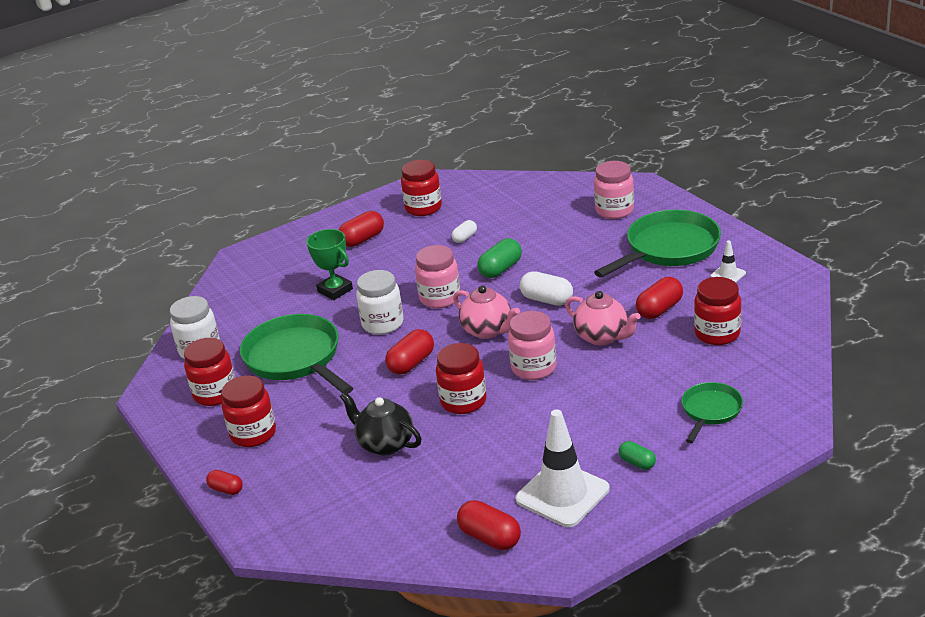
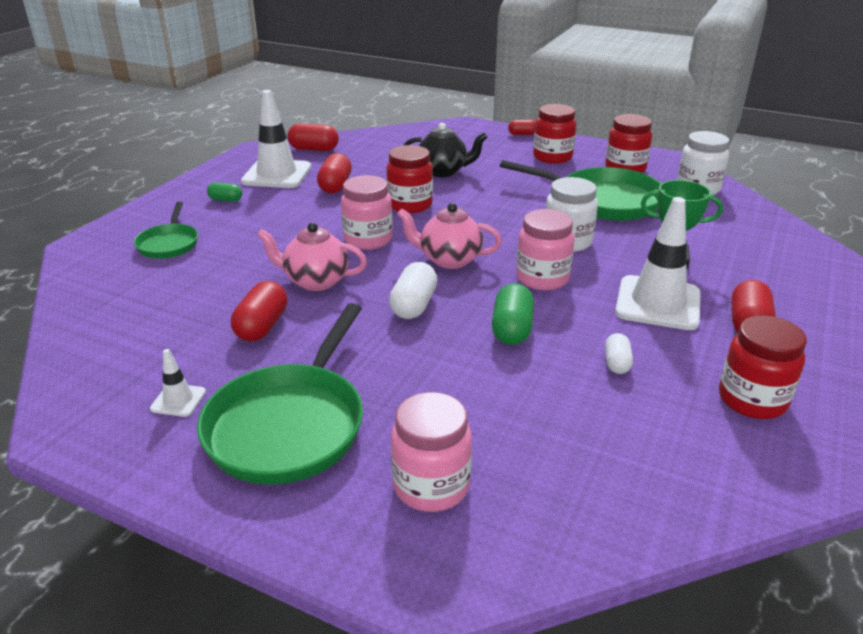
camera: 145 degrees right, 0 degrees up
(392, 263) = (658, 303): none -> white traffic cone
(411, 363) = (492, 219): red capsule -> red capsule (335, 186)
(547, 300) = (413, 305): white capsule -> white capsule turned 75 degrees counterclockwise
(717, 334) = (177, 314): red jar -> none

